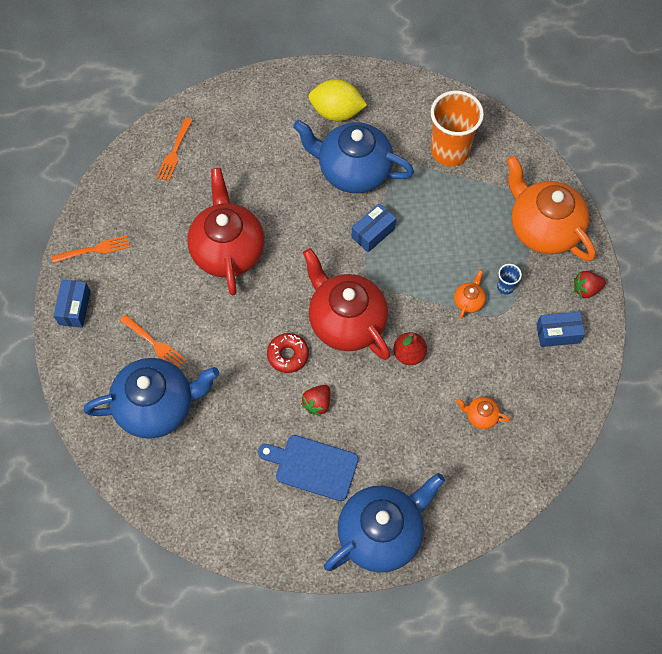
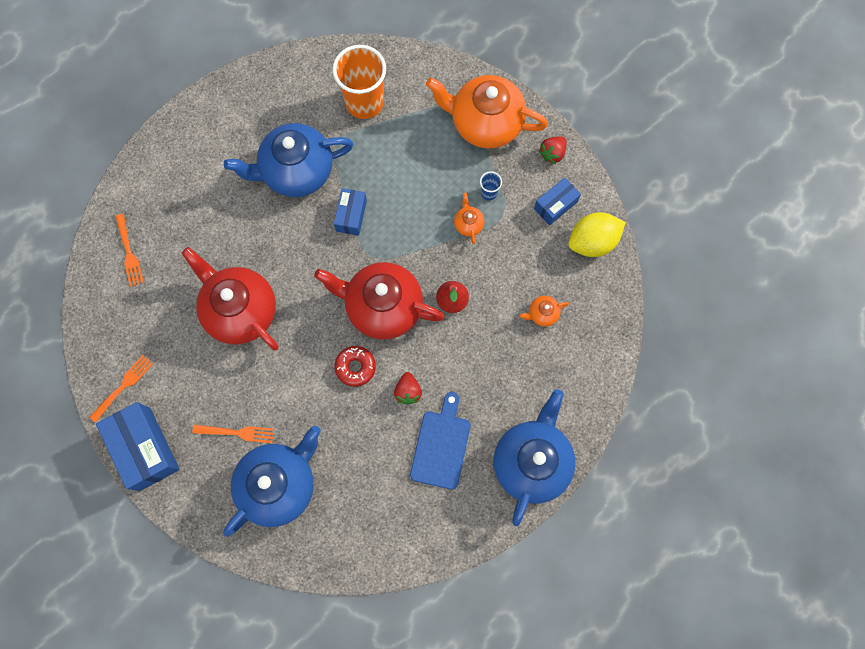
camera: 35 degrees left, 10 degrees up
(74, 308) = (145, 449): blue box -> blue box, size x1.75
(312, 467) = (441, 446): blue cutting board -> blue cutting board turned 120 degrees clockwise
(336, 112) = (245, 127): yellow lemon -> yellow lemon (592, 241)

